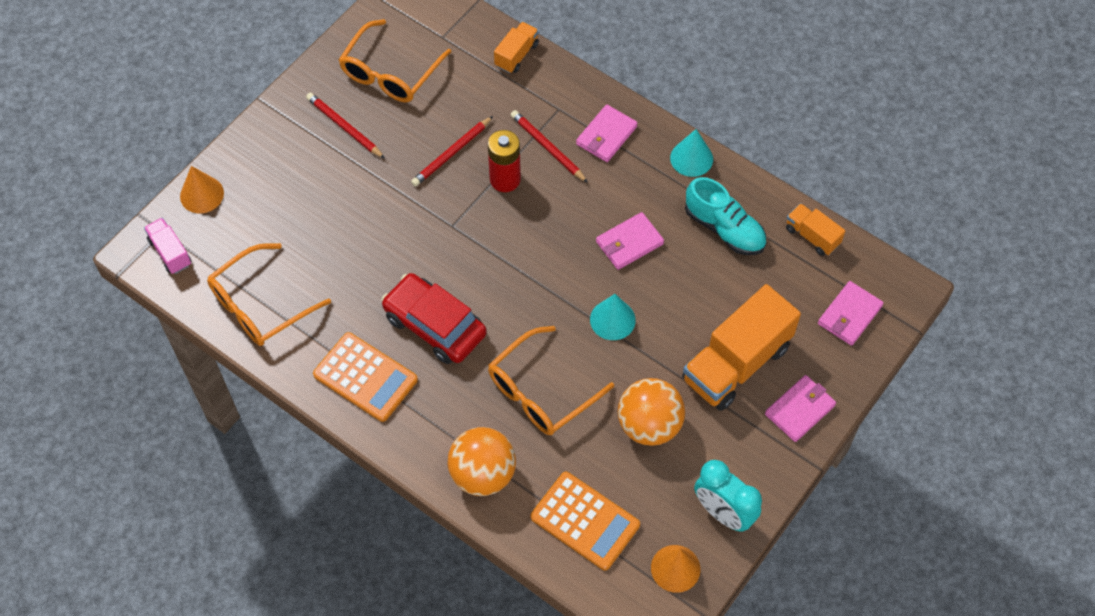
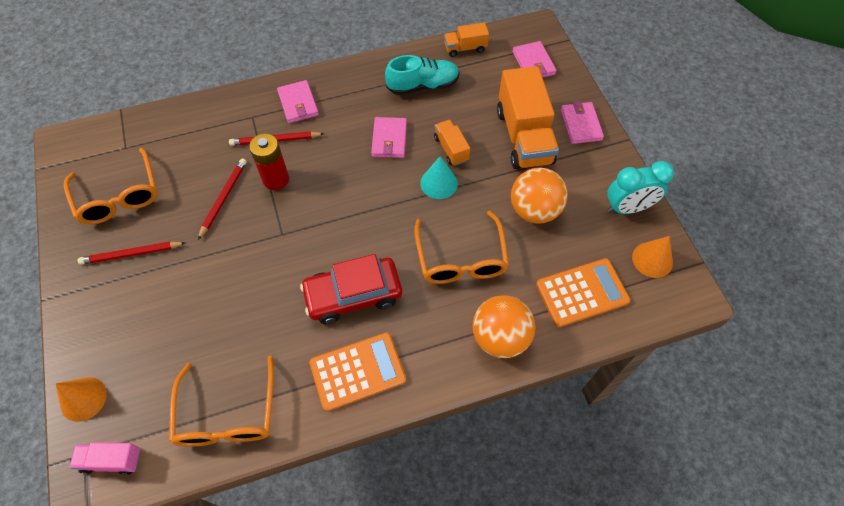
camera: 55 degrees left, 0 degrees up
(451, 153) = (223, 198): red pencil -> red pencil turned 150 degrees counterclockwise
(516, 55) = (187, 114): orange truck -> orange truck (451, 149)
(691, 158) = (357, 71): turquoise cone -> none

